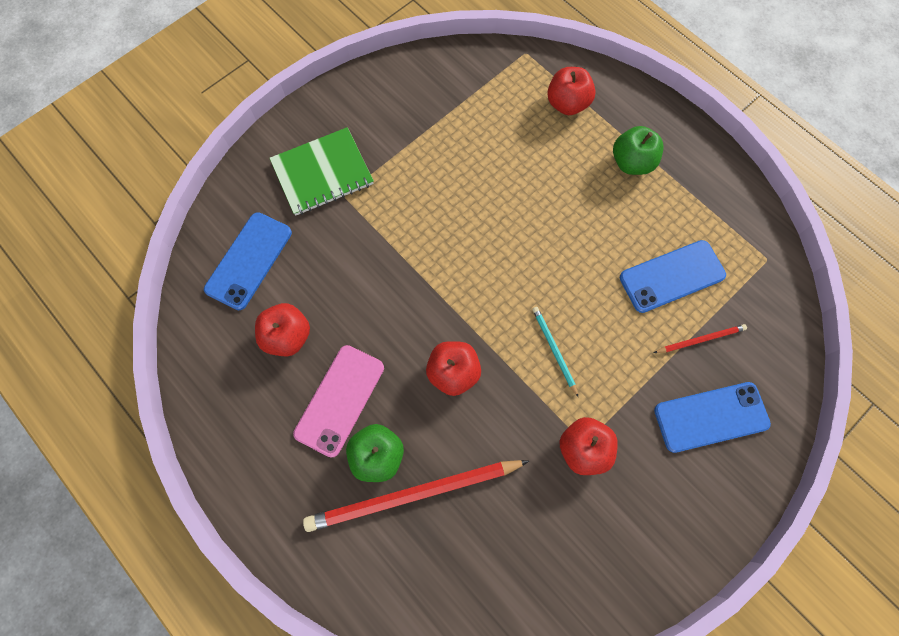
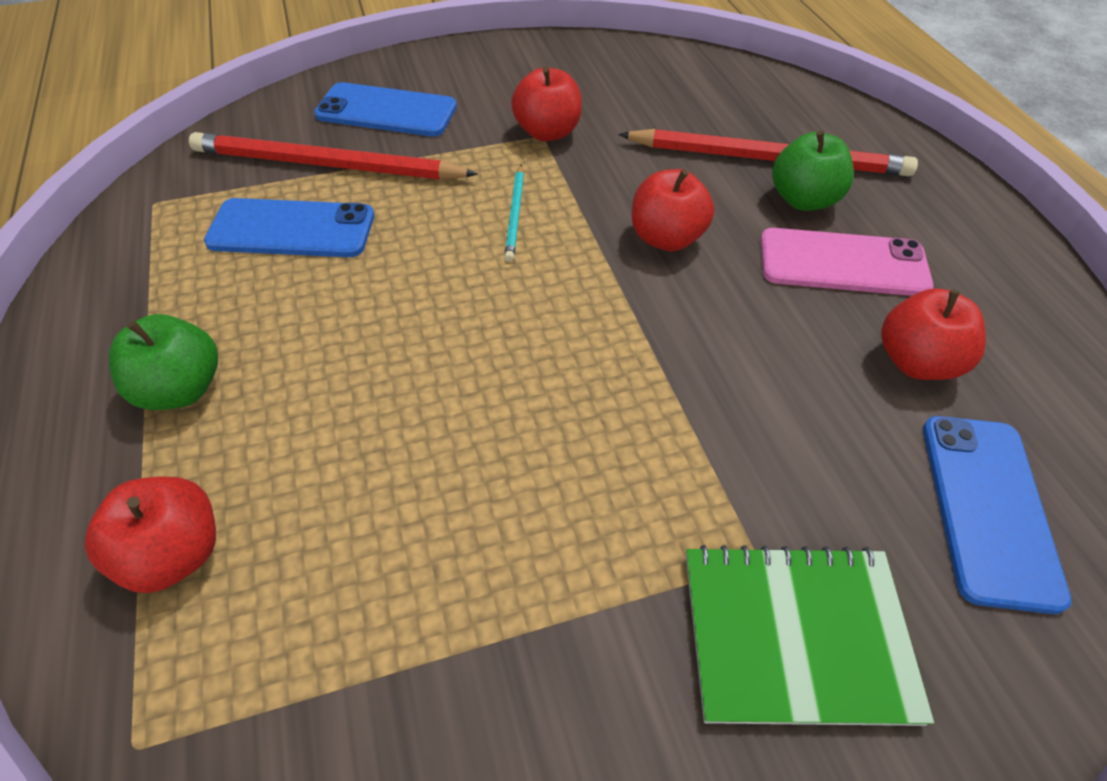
camera: 155 degrees left, 20 degrees down
(249, 261) = (988, 508): blue phone -> blue phone turned 45 degrees counterclockwise
(340, 400) = (843, 263): pink phone -> pink phone turned 45 degrees clockwise
(700, 339) = (327, 165): red pencil -> red pencil, size x2.15

